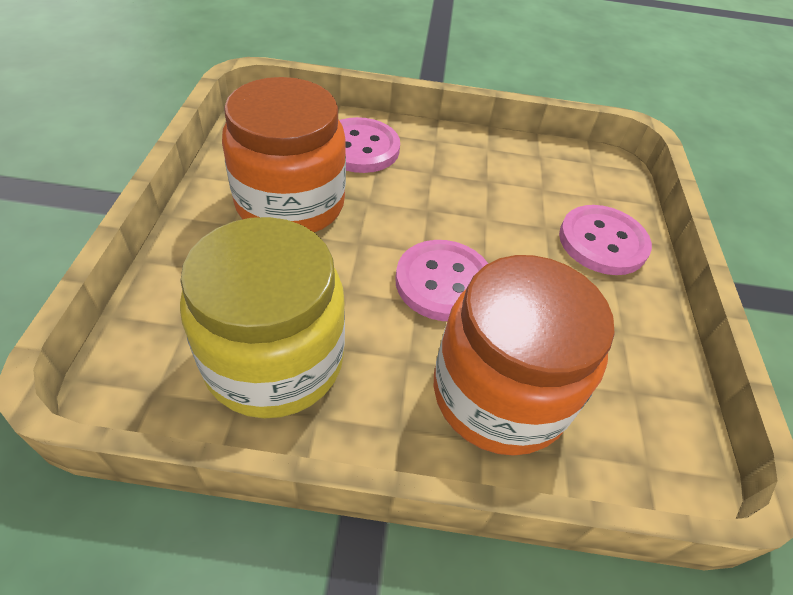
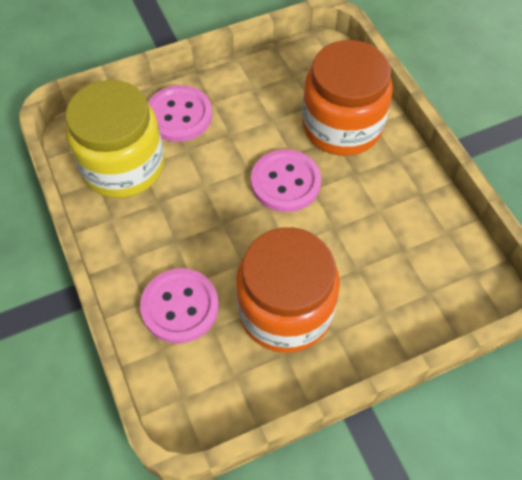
camera: 115 degrees left, 10 degrees up
(274, 360) = (409, 232): yellow jar -> yellow jar (123, 166)

